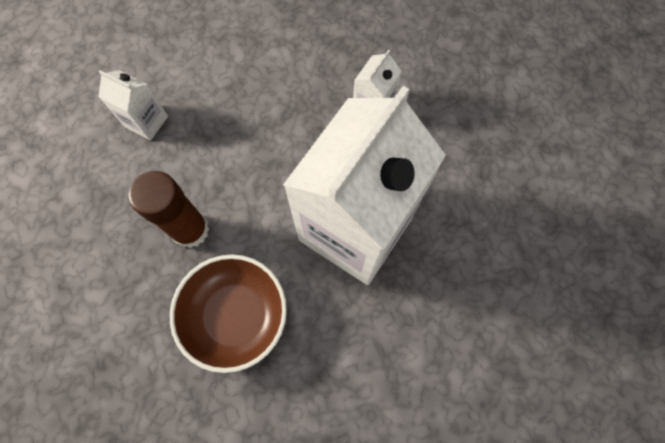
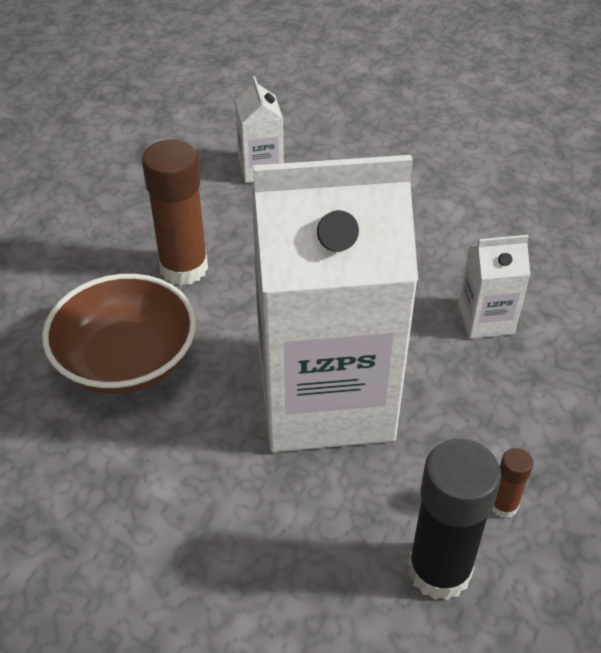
camera: 50 degrees right, 25 degrees down
(486, 202) = (503, 505): none -> brown glue stick
(497, 261) = (439, 570): none -> black glue stick

